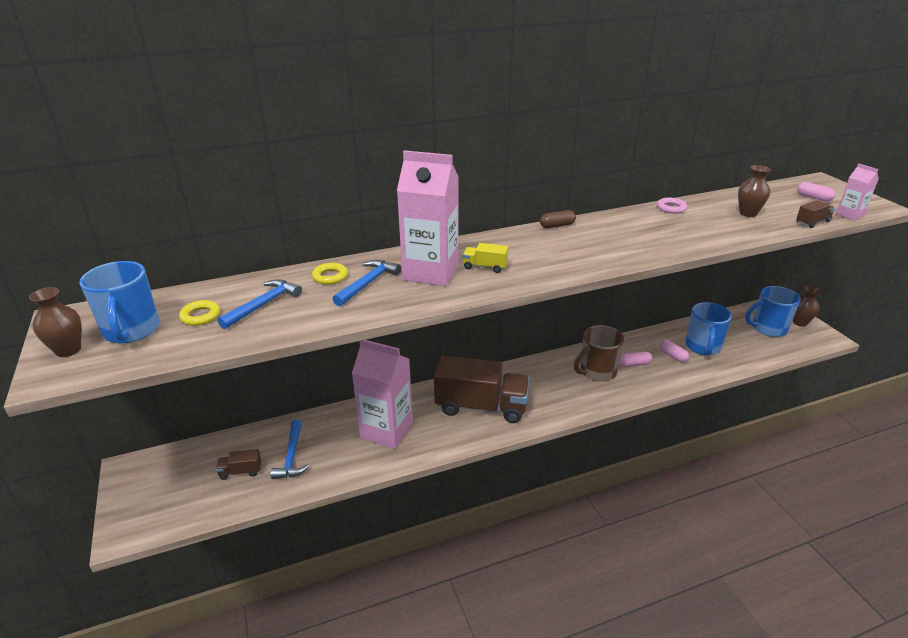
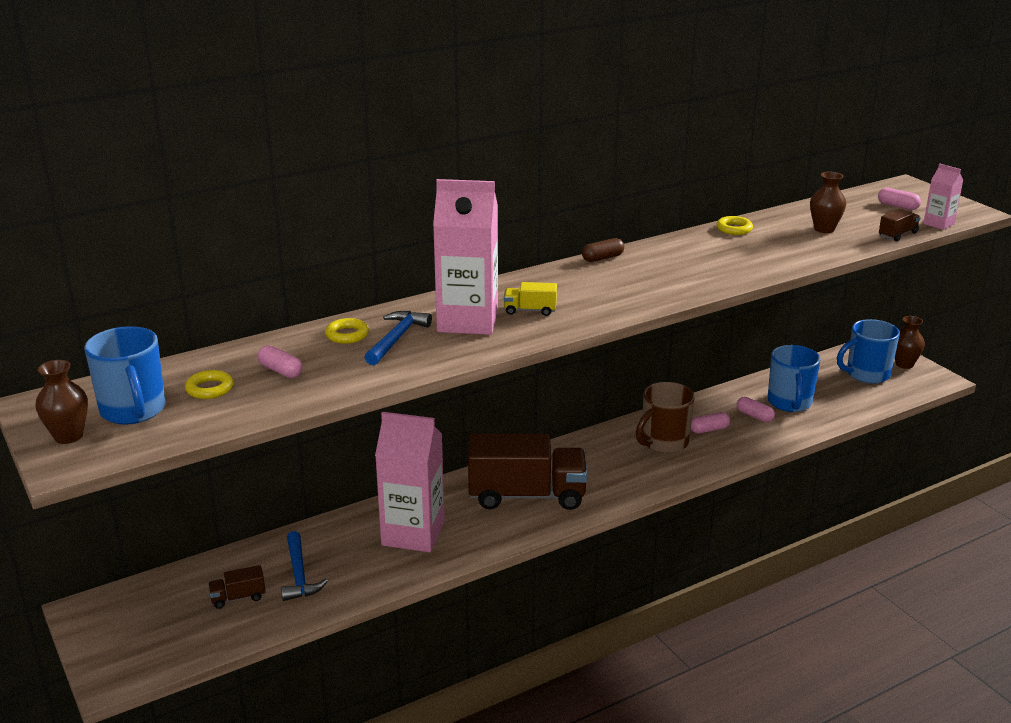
camera: 10 degrees left, 5 degrees down
(264, 305) = (280, 371): blue hammer -> pink capsule
(671, 208) = (734, 229): pink ring -> yellow ring

